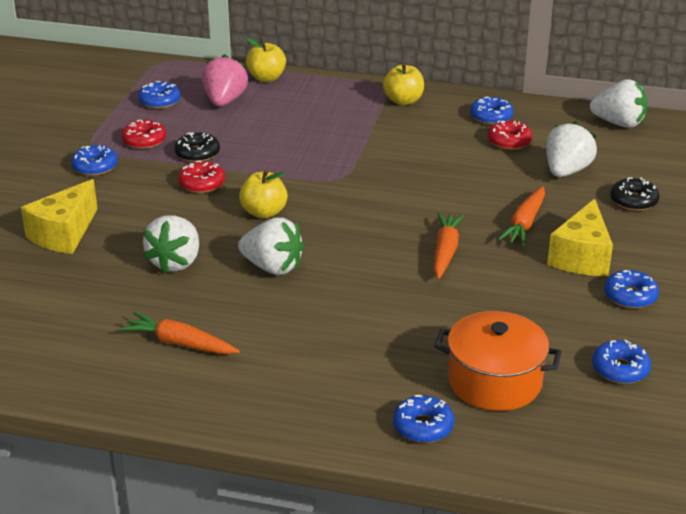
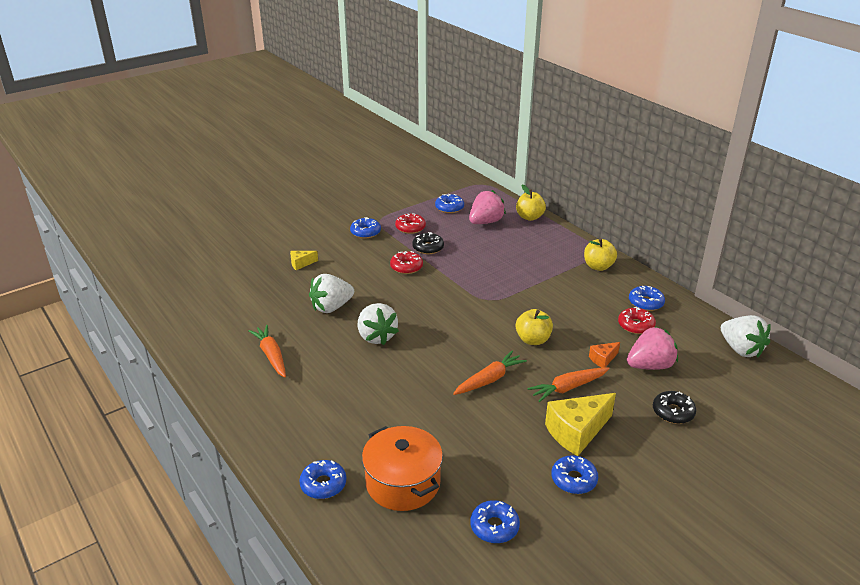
camera: 40 degrees right, 0 degrees up
(64, 234) = (301, 264): yellow cheese -> yellow cheese, size x0.49
(264, 212) = (416, 300): yellow apple -> yellow apple (533, 340)
(520, 184) = (603, 359): none -> orange cheese
(566, 171) = (650, 366): white strawberry -> pink strawberry

